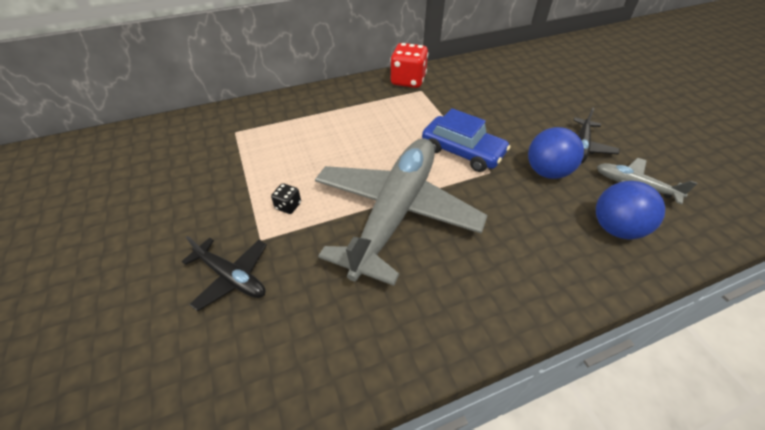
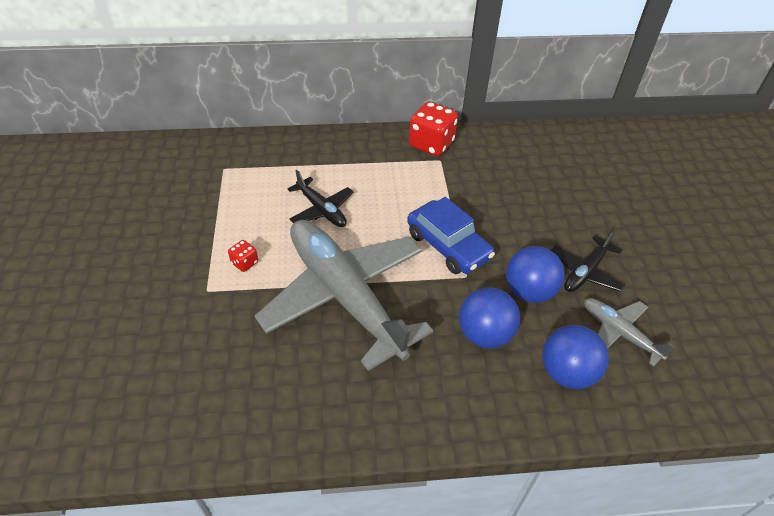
camera: 15 degrees right, 0 degrees up
(231, 277) = (169, 320): black plane -> black plane (321, 209)
(288, 206) = (245, 263): black dice -> red dice
(395, 212) = (345, 296): grey plane -> grey plane turned 75 degrees counterclockwise
(532, 214) = (484, 334): none -> blue ball

